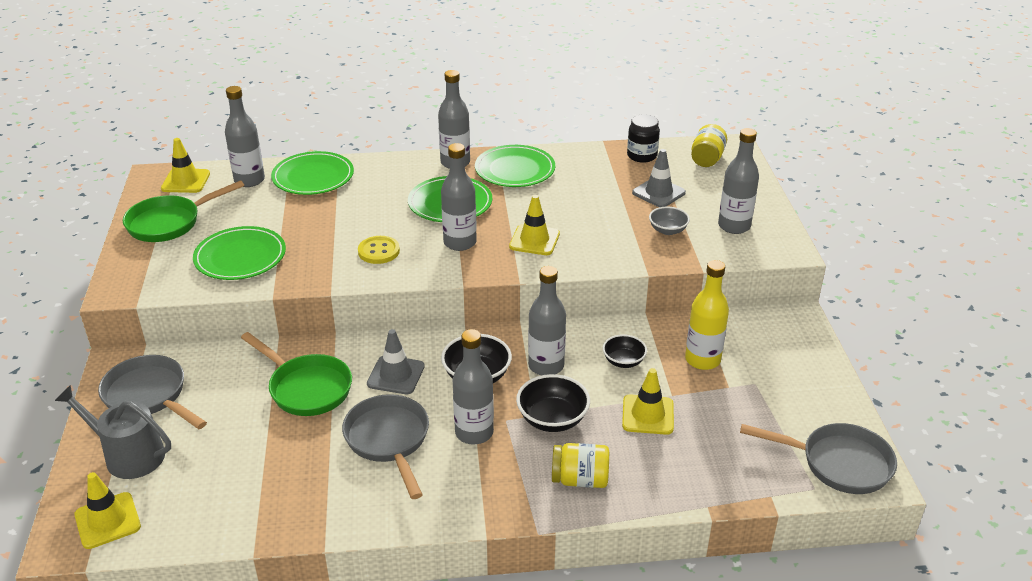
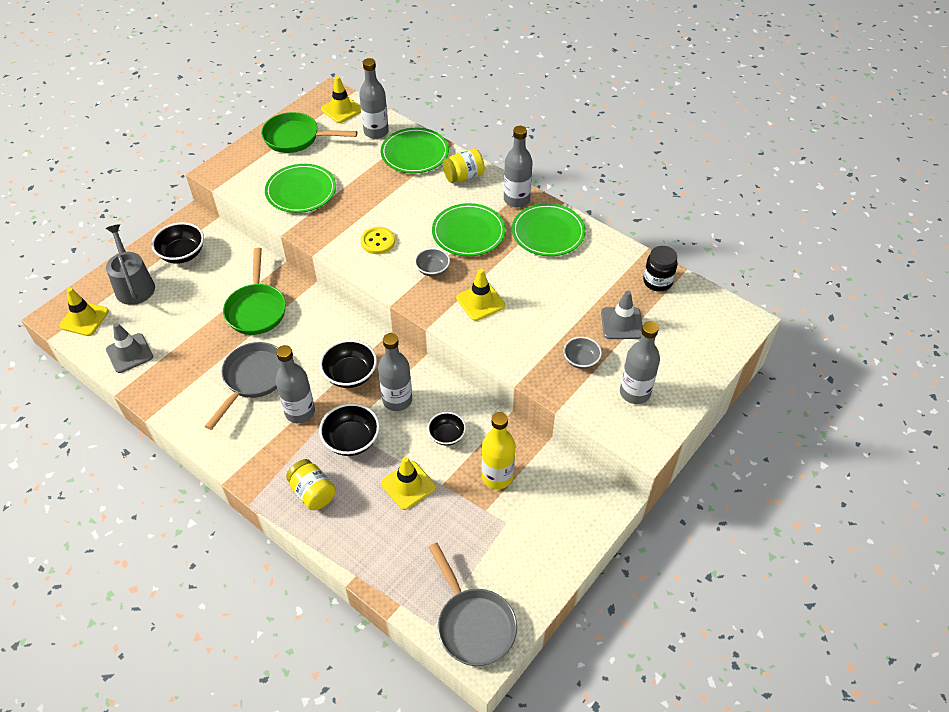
camera: 45 degrees right, 15 degrees up
(149, 396) = (182, 254): grey pan -> black bowl
(396, 375) = (310, 338): grey traffic cone -> grey traffic cone (129, 353)
(460, 243) = (432, 269): grey bottle -> grey bowl
(707, 159) = (705, 319): yellow jar -> yellow jar (464, 176)

